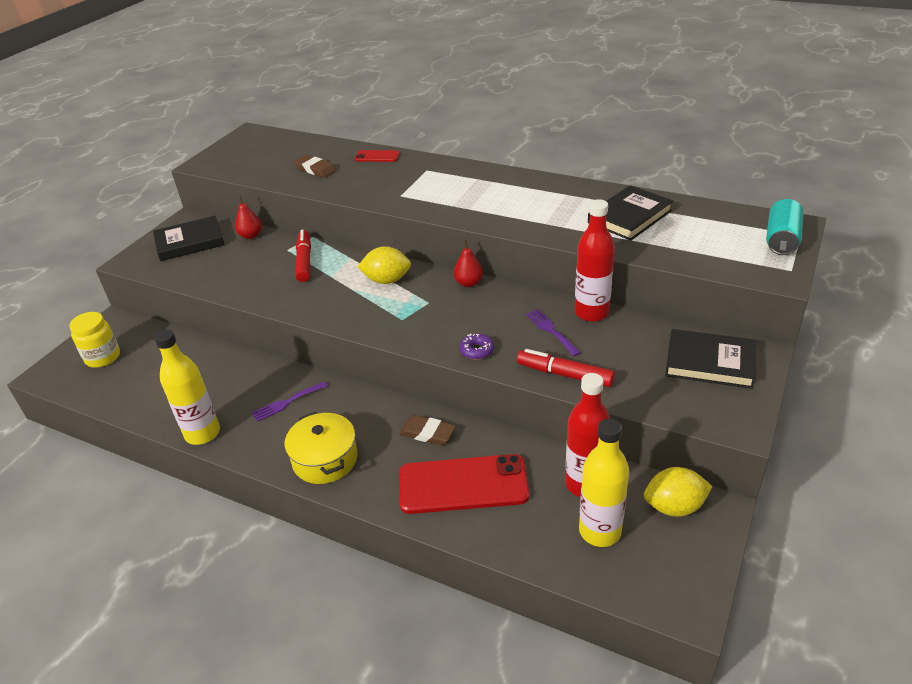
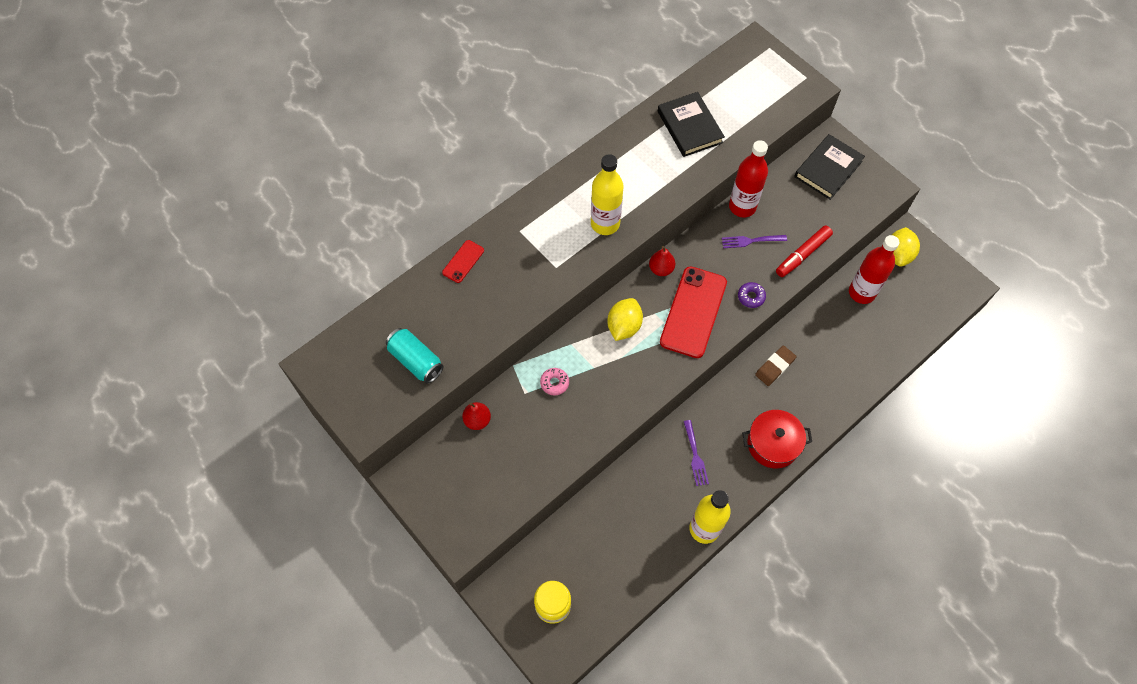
camera: 70 degrees left, 25 degrees up
(190, 242) = (455, 480): black book -> none
(304, 261) = (554, 383): red marker -> pink donut
(315, 169) = (455, 322): brown eraser -> none
(325, 459) = (773, 444): yellow pot -> red pot
(463, 484) = (834, 362): red phone -> red phone (693, 312)
(600, 531) = (901, 302): yellow bottle -> yellow bottle (605, 224)
(781, 239) = (769, 60): turquoise can -> turquoise can (416, 361)

